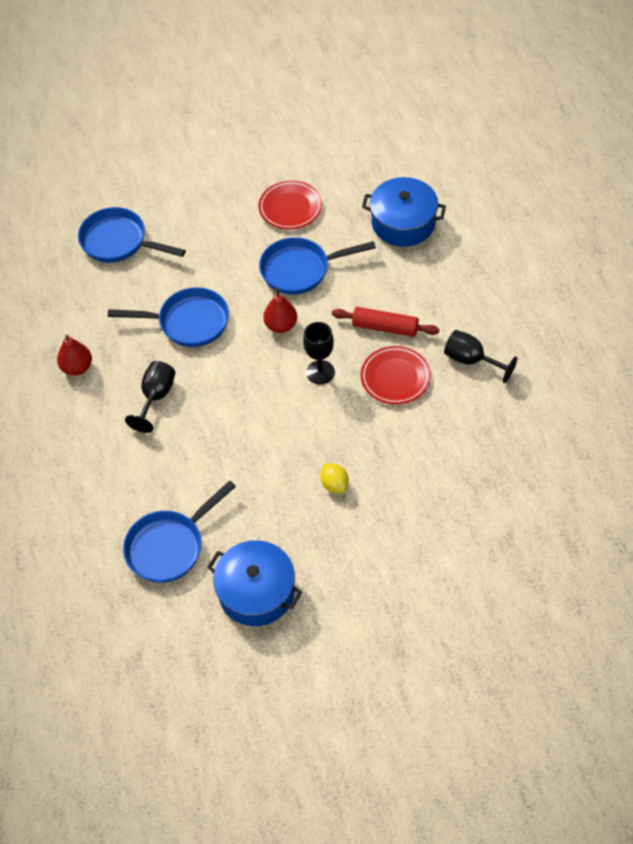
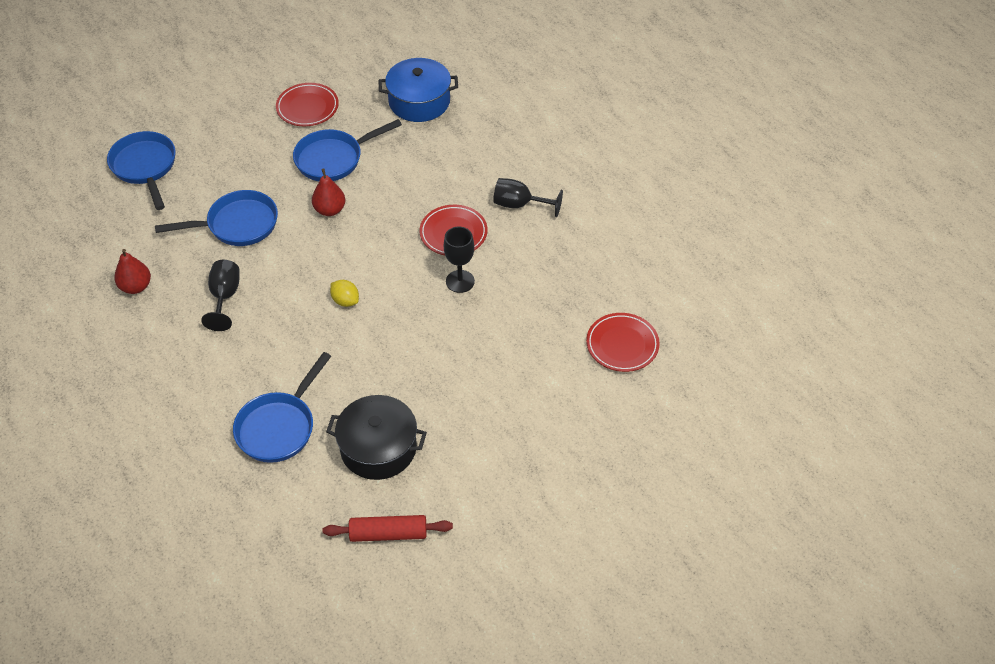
camera: 20 degrees left, 5 degrees down
(119, 242) = (145, 167): blue pan -> blue pan turned 60 degrees clockwise
(256, 592) = (378, 448): blue pot -> black pot
(320, 372) = (380, 243): black goblet -> black goblet (460, 281)
(334, 484) = (425, 337): yellow lemon -> yellow lemon (345, 301)
(385, 327) = (430, 193): red rolling pin -> red rolling pin (388, 534)
(530, 540) = (622, 345): none -> red plate

